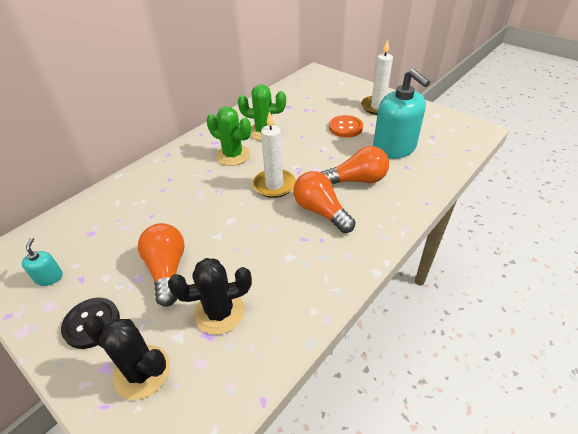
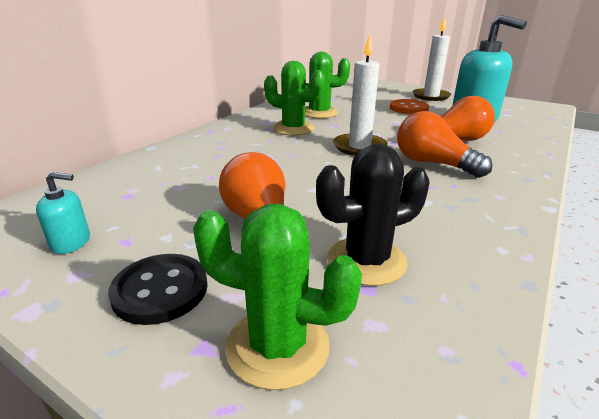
camera: 10 degrees left, 15 degrees down
(49, 277) = (71, 242): turquoise soap dispenser -> turquoise soap dispenser turned 105 degrees clockwise
(142, 372) = (277, 346): black cactus -> green cactus

